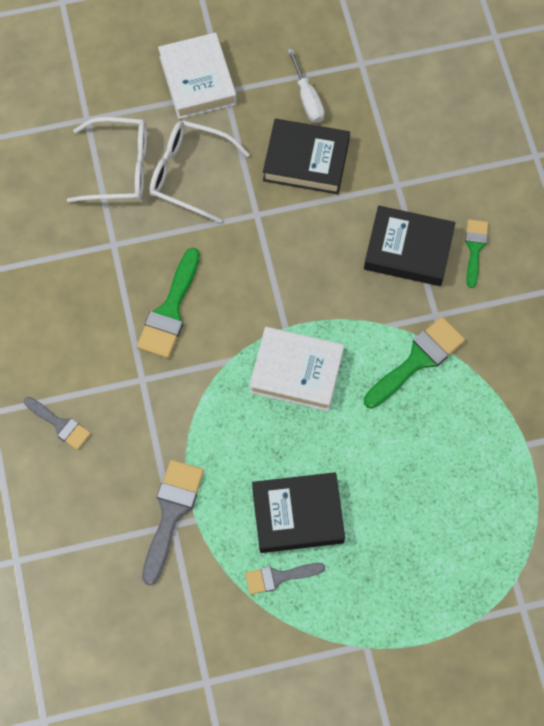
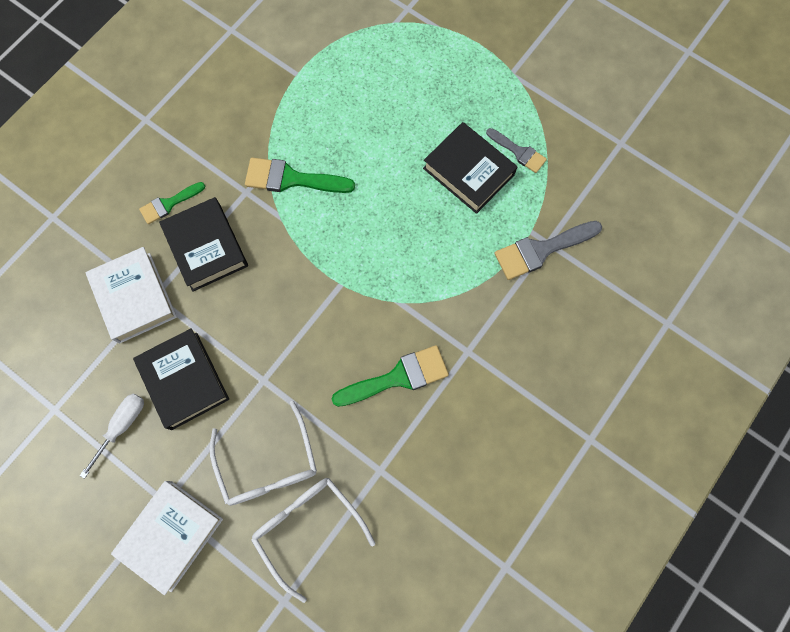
camera: 130 degrees left, 5 degrees up
(60, 424) = (552, 380): grey brush -> none
(296, 372) = (369, 250): white book -> white book (135, 297)

